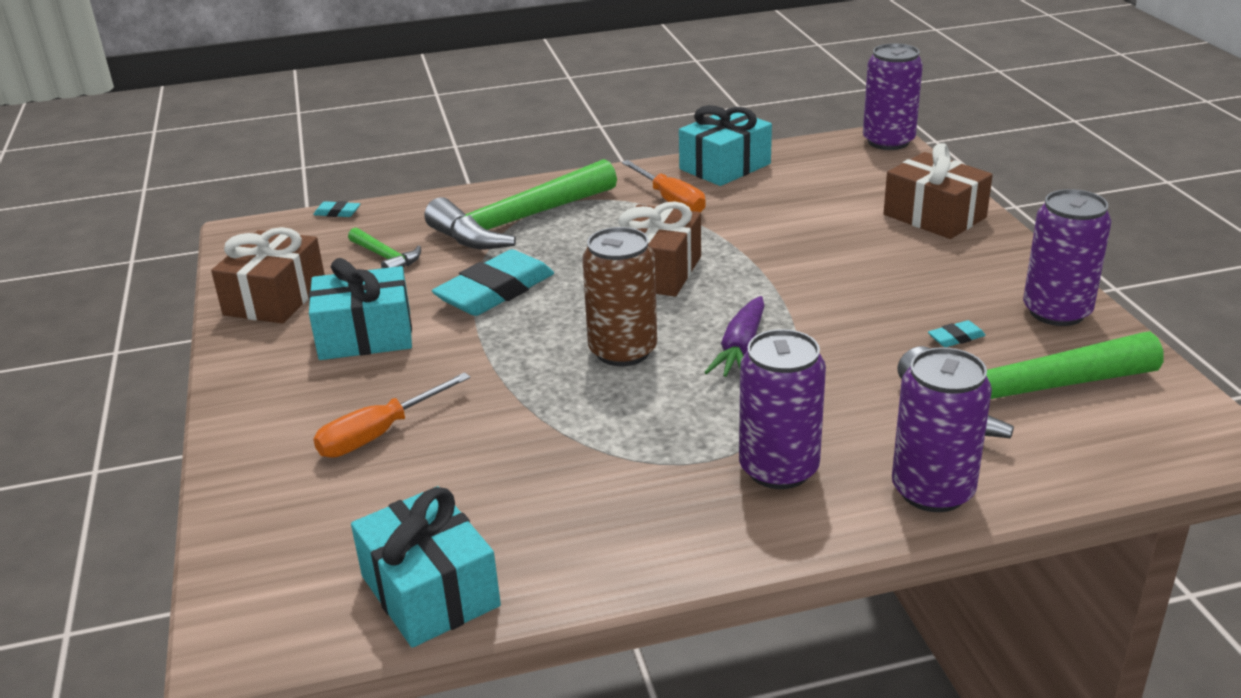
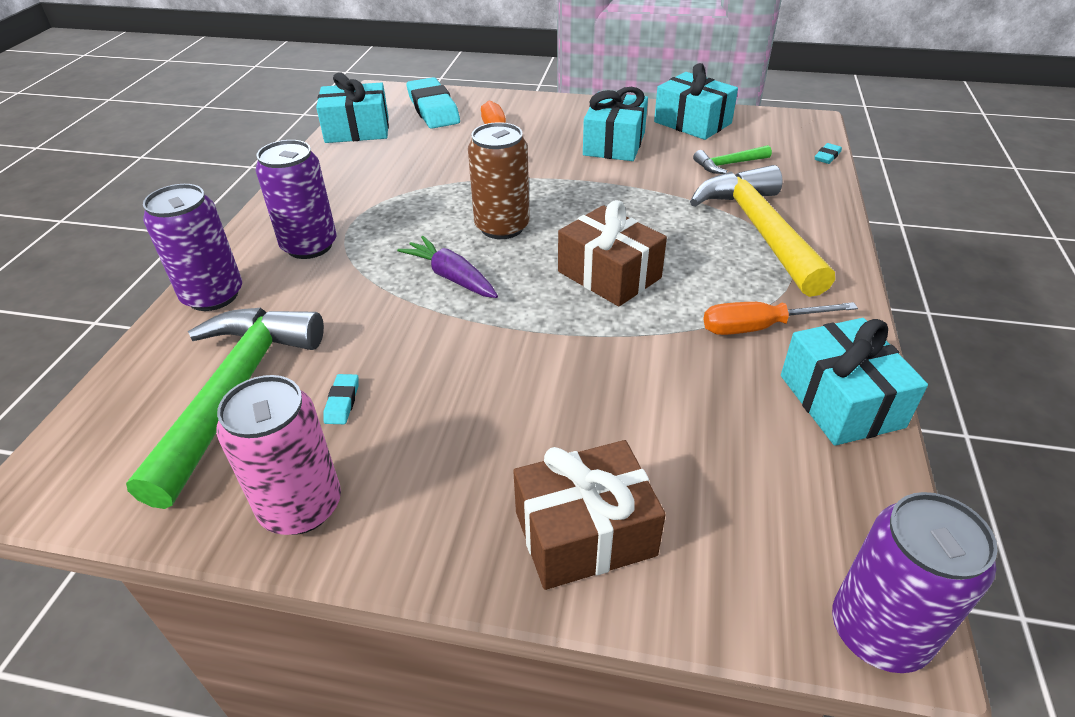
camera: 115 degrees right, 10 degrees up
(275, 298) = (692, 123): brown gift -> turquoise gift
(495, 291) = (637, 196): turquoise eraser -> turquoise eraser (433, 109)
(519, 222) = (759, 230): green hammer -> yellow hammer
(1056, 312) = (301, 506): purple can -> pink can

